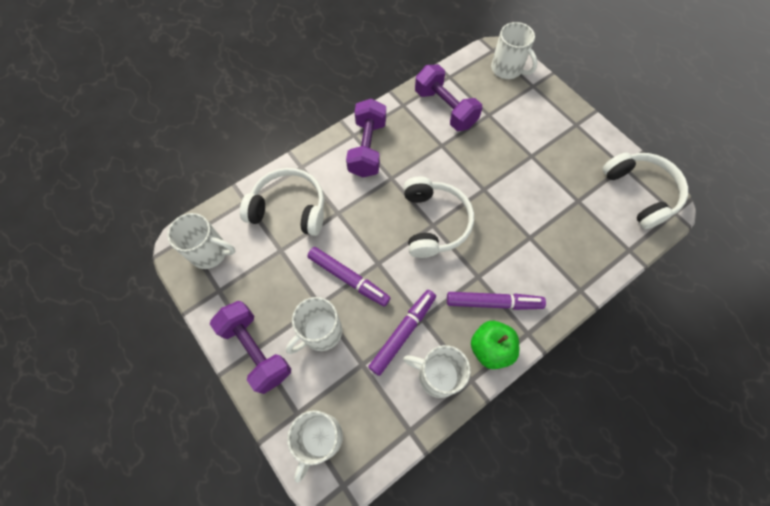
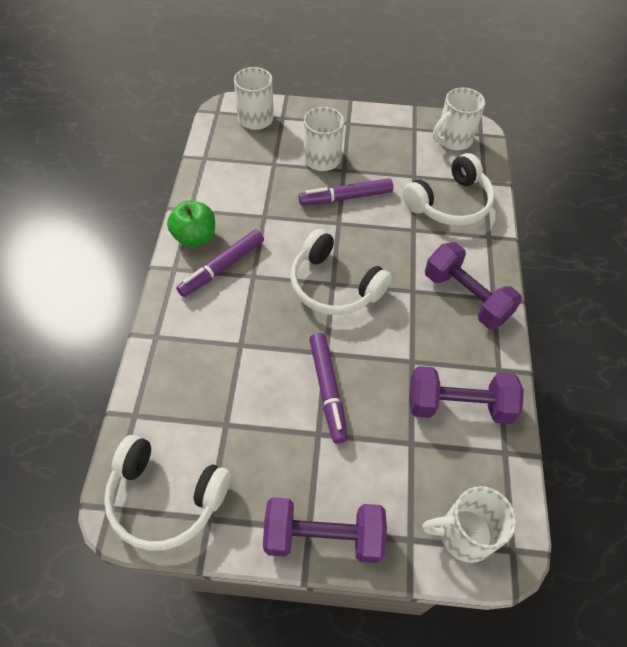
camera: 130 degrees right, 10 degrees down
(256, 350) = (347, 122): purple dumbbell -> purple dumbbell (323, 536)
(403, 333) = (268, 198): purple marker -> purple marker (327, 390)
(437, 375) = (217, 194): white mug -> none

